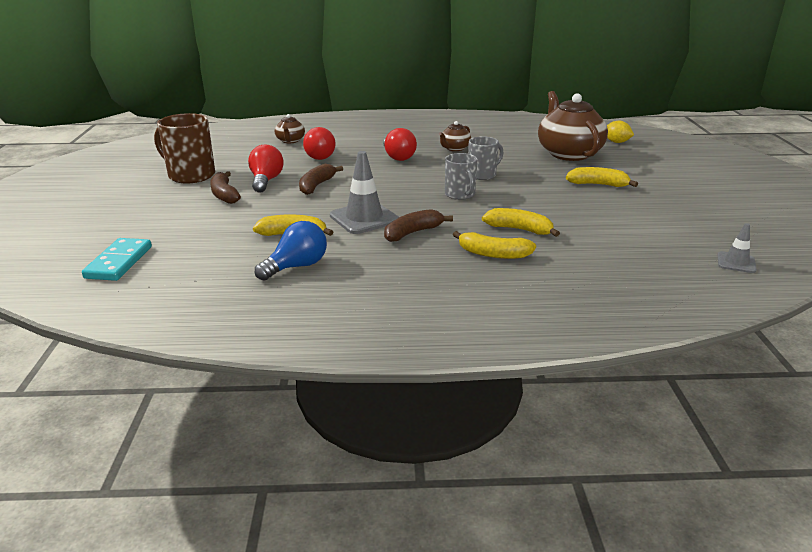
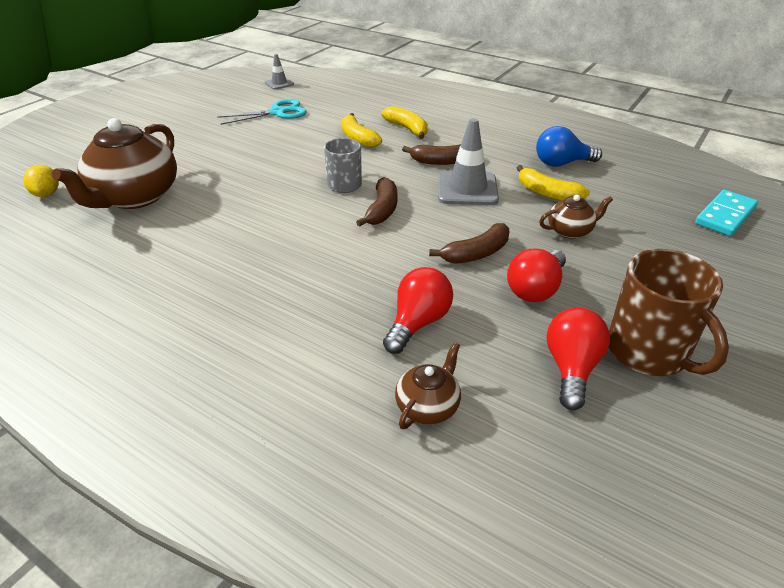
camera: 145 degrees left, 10 degrees up
(224, 195) = (602, 280): brown banana -> brown banana (382, 210)
(398, 157) = (318, 272): red light bulb -> red light bulb (571, 368)
(454, 148) = (224, 260): brown teapot -> brown teapot (570, 231)
(482, 175) = (279, 201): grey mug -> none
(598, 184) = (211, 152): yellow banana -> none
(642, 229) = (277, 112): none -> turquoise scissors

